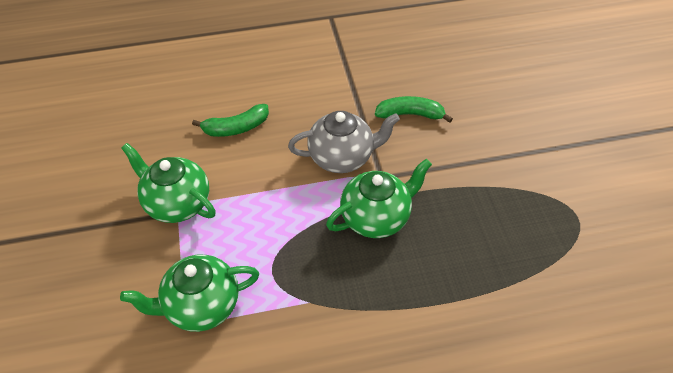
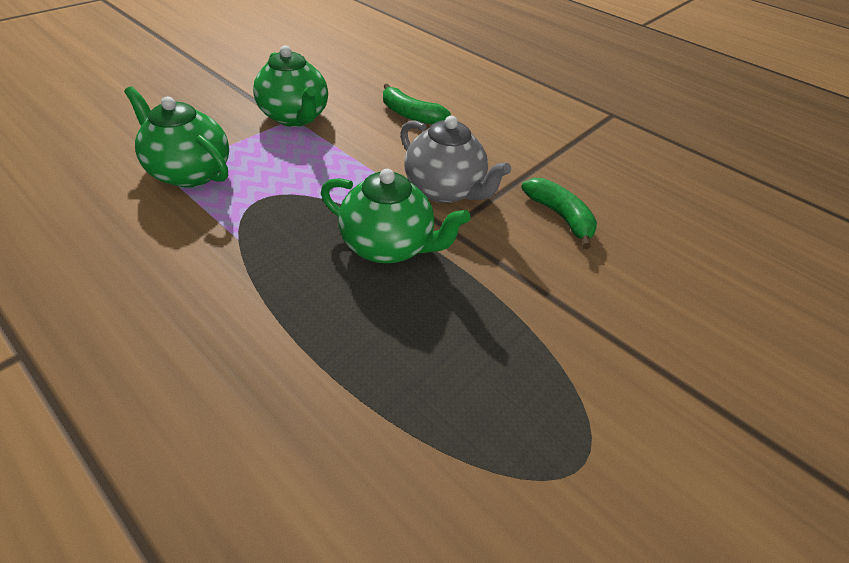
camera: 50 degrees right, 5 degrees down
(177, 203) = (295, 117): green teapot -> green teapot turned 150 degrees clockwise

